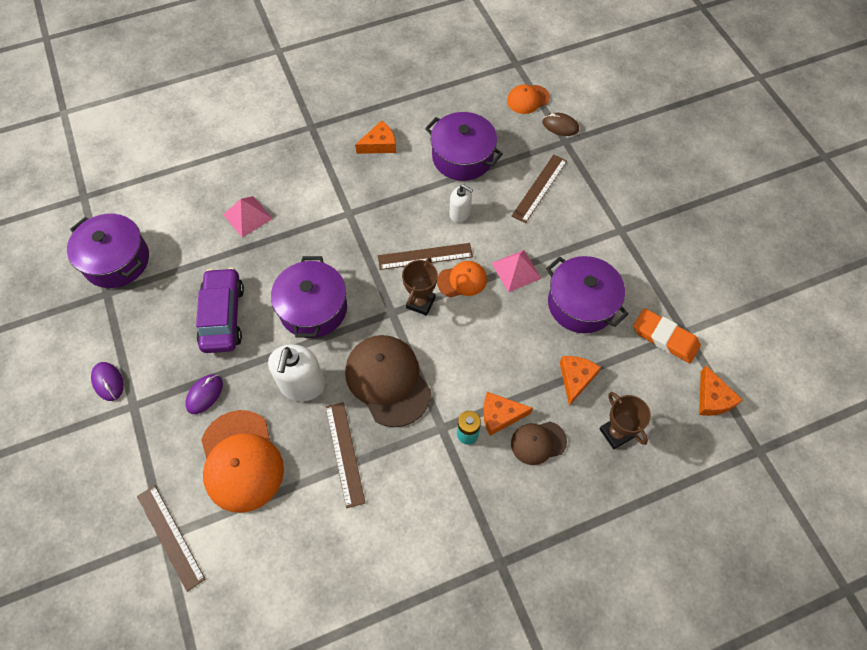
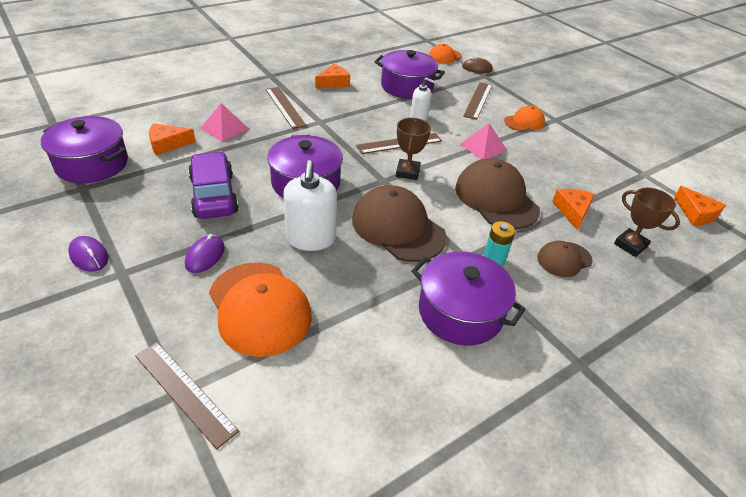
camera: 15 degrees left, 20 degrees down
(344, 453) = (374, 288): brown ruler -> brown ruler (285, 107)
(462, 280) = (439, 156): orange cap -> orange cap (524, 122)
(500, 415) = (518, 243): orange cheese -> orange cheese (167, 144)
(501, 351) = (496, 198): none -> brown cap
(581, 304) = (549, 163): purple pot -> purple pot (460, 312)
(665, 338) = (631, 179): orange eraser -> none

